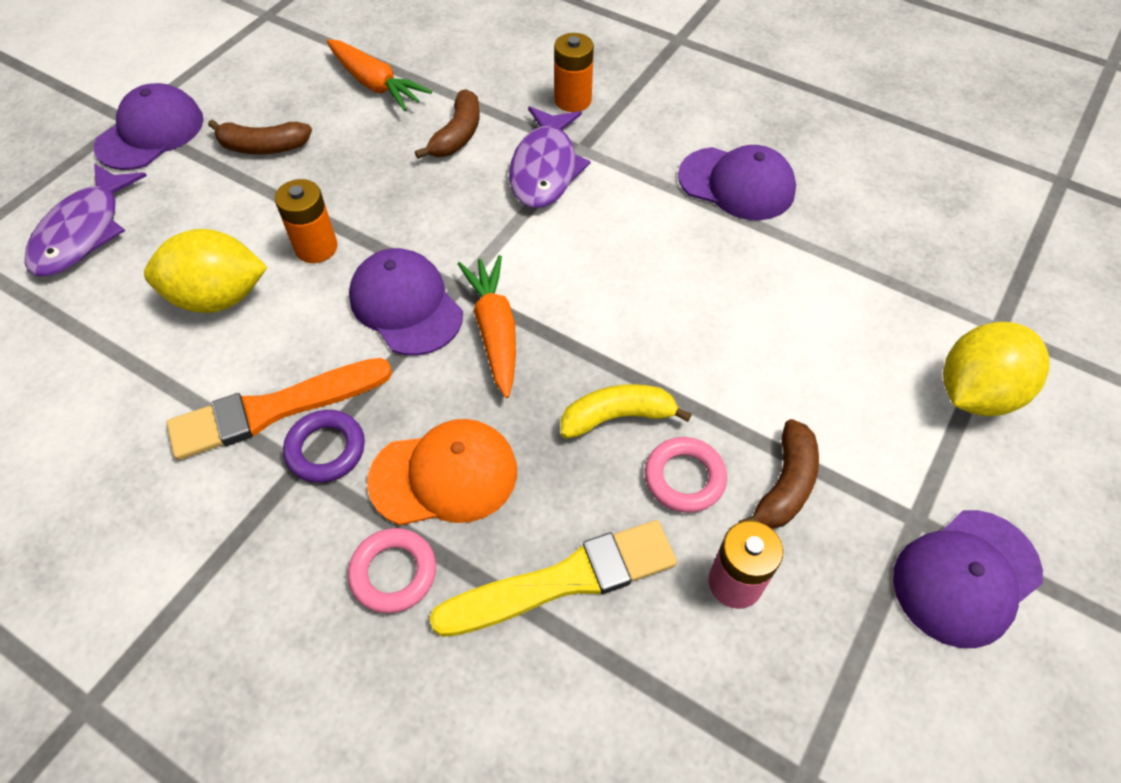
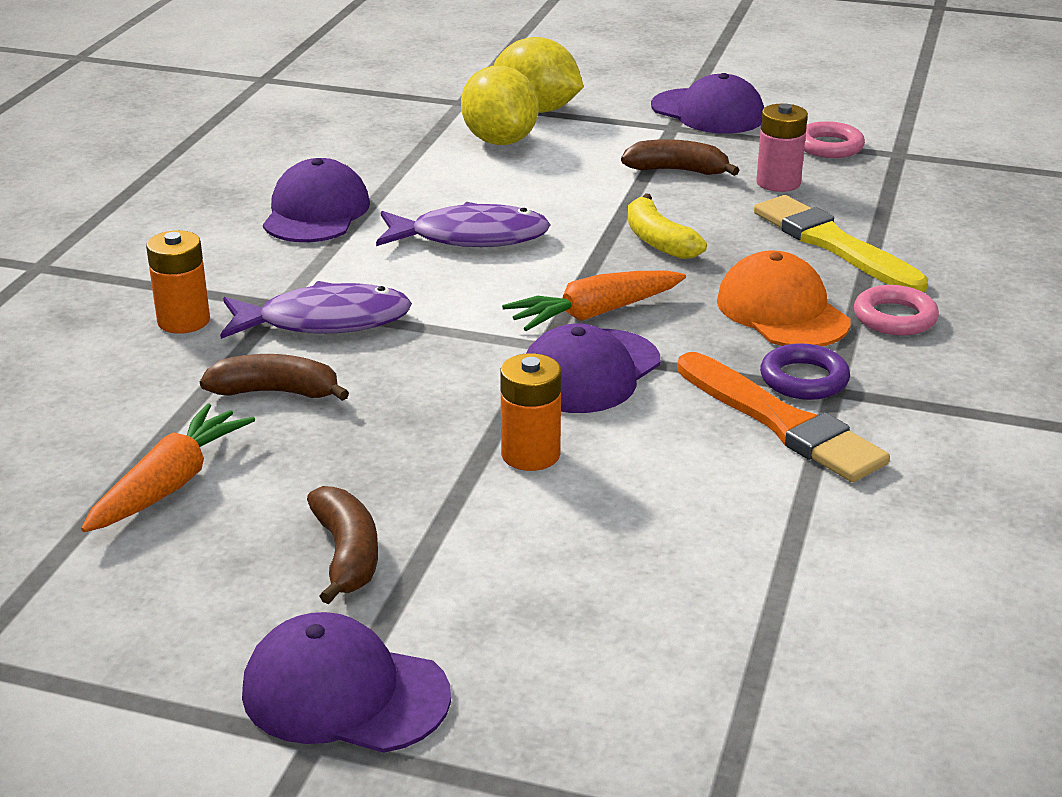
camera: 105 degrees left, 25 degrees down
(84, 232) = (600, 681): purple fish -> purple fish (470, 237)
(218, 297) = (652, 508): yellow lemon -> yellow lemon (500, 141)
(684, 478) = (700, 208): pink ring -> pink ring (829, 146)

